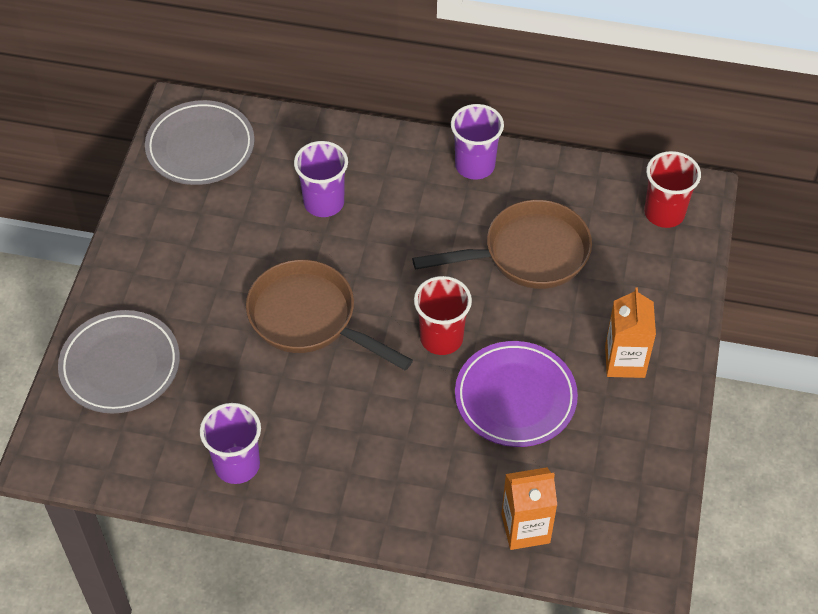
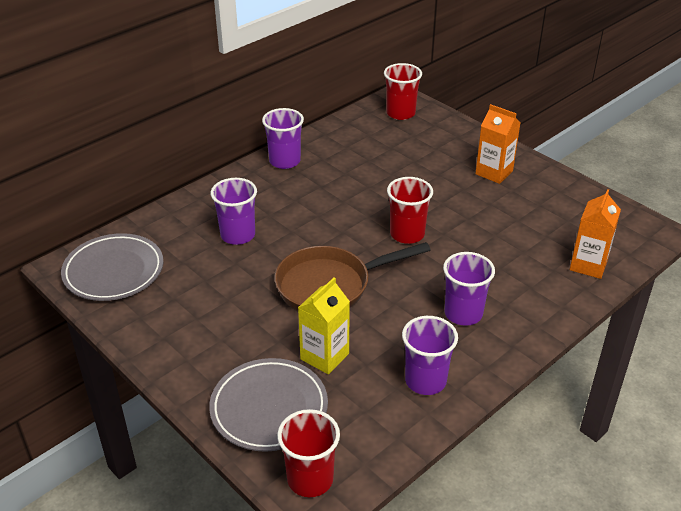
camera: 55 degrees left, 15 degrees down
(64, 440) = (310, 479): none -> red cup
(211, 369) = (324, 356): none -> yellow carton
(354, 449) = (463, 313): none -> purple cup
(515, 397) = (483, 225): purple plate -> none
(528, 254) = (377, 172): brown pan -> none

